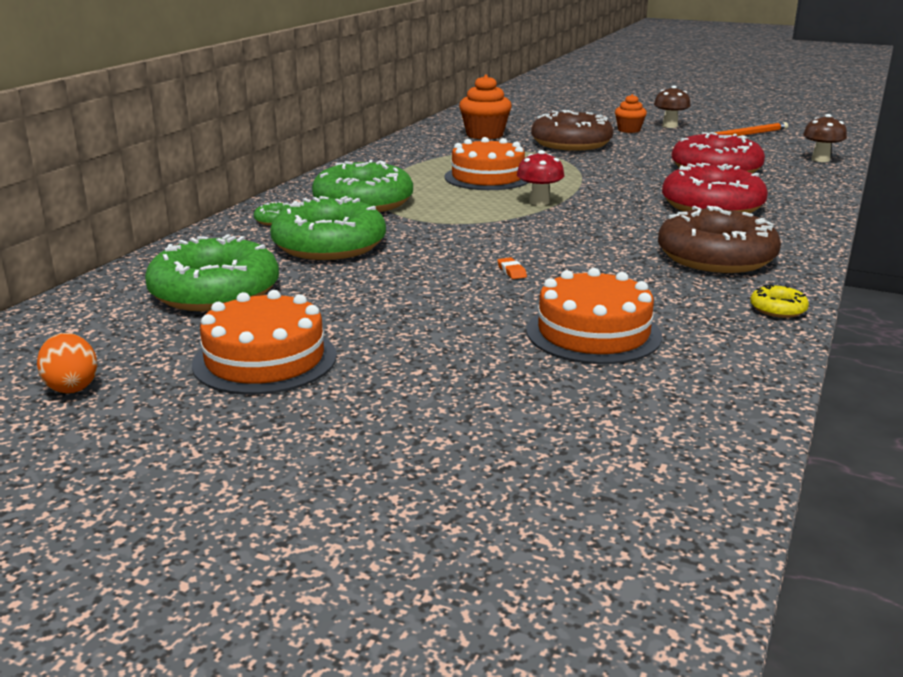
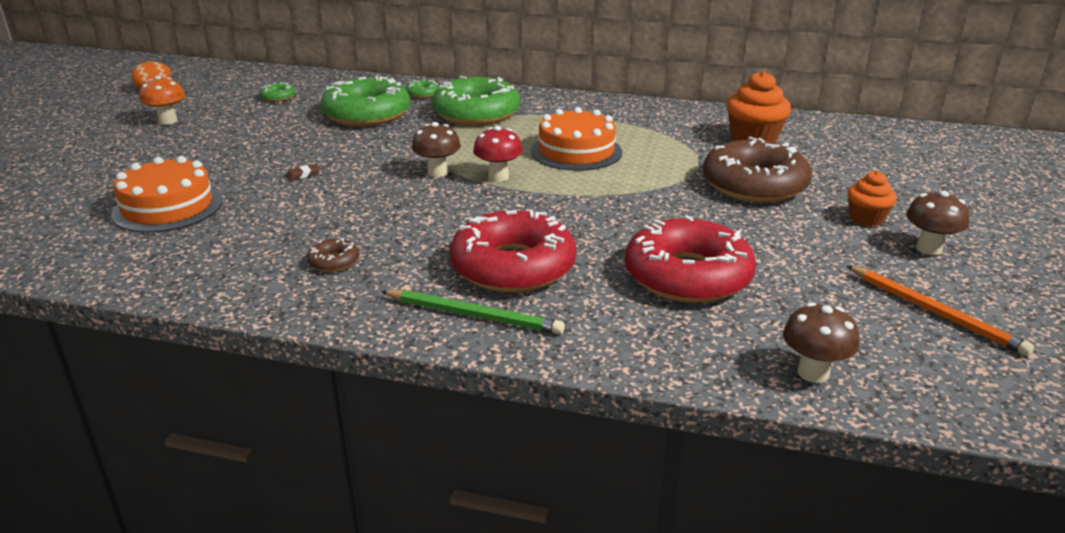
camera: 80 degrees right, 5 degrees up
(215, 292) = (278, 97): green donut -> green donut, size x0.41
(265, 359) = (168, 121): orange cake -> orange mushroom
(511, 271) = (303, 175): orange eraser -> brown eraser
(523, 220) = (437, 173): none -> brown mushroom
(716, 257) = (333, 262): brown donut -> brown donut, size x0.41
(778, 309) = (189, 286): yellow donut -> none
(789, 218) = (474, 315): none -> green pencil

